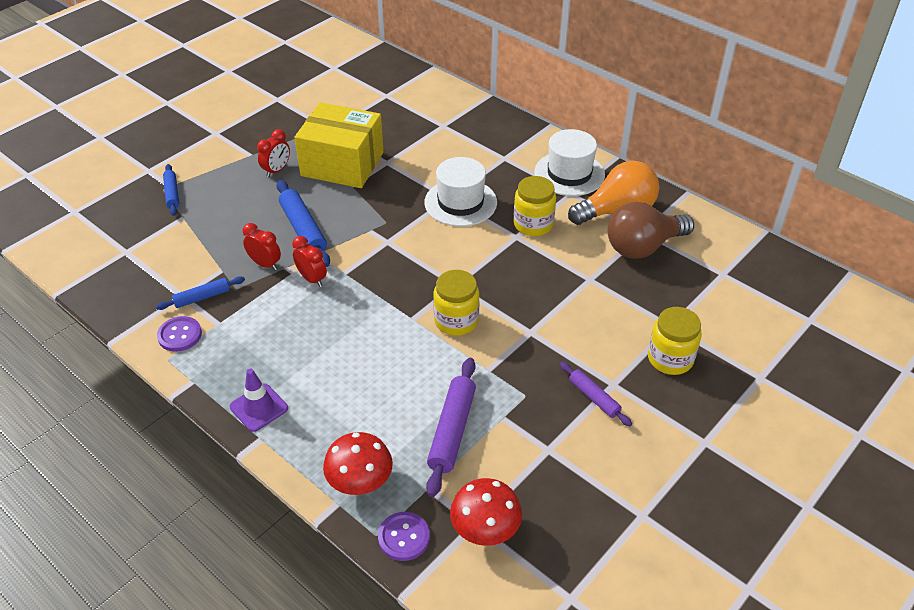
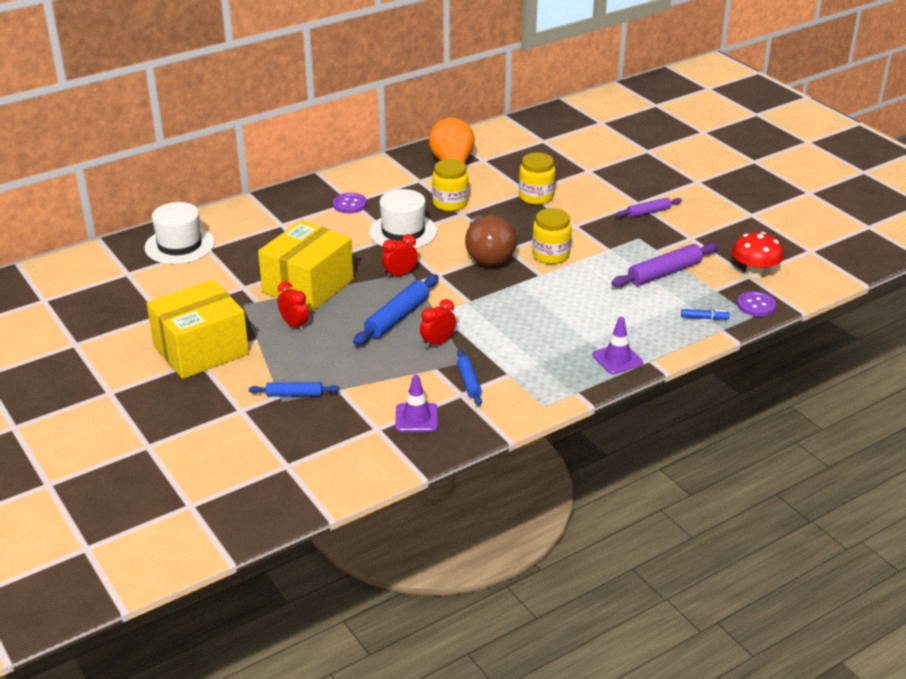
camera: 75 degrees left, 10 degrees down
(142, 273) = (416, 418): none -> purple traffic cone
(180, 335) = (515, 397): purple button -> purple button (350, 204)
(230, 130) = (201, 349): none -> yellow box
(303, 229) = (397, 317): blue rolling pin -> blue rolling pin turned 45 degrees counterclockwise
(312, 279) = (470, 319): red clock -> red clock (400, 274)
(360, 482) = (704, 318): red mushroom -> blue marker
(452, 431) = (664, 273): purple rolling pin -> purple rolling pin turned 60 degrees counterclockwise
(569, 174) = (393, 176): white hat -> white hat (179, 245)
(643, 247) = (500, 163): brown light bulb -> brown light bulb (487, 256)
(670, 359) = (620, 177): yellow jar -> yellow jar (536, 197)

